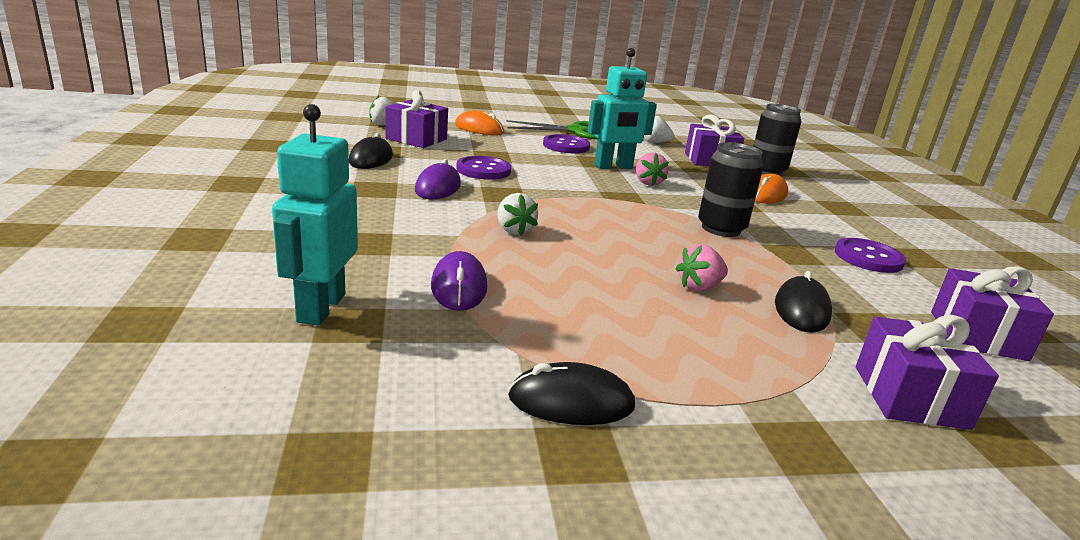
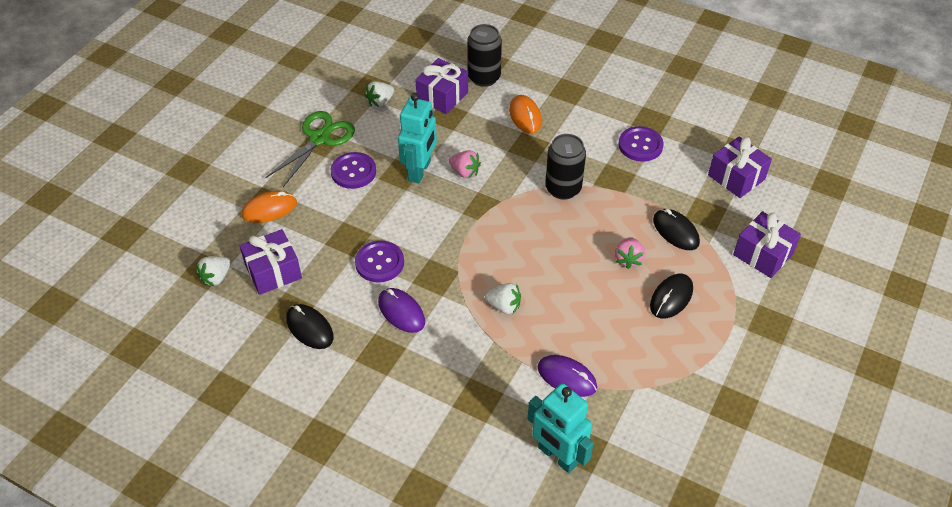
camera: 50 degrees left, 25 degrees up
(571, 402) = (700, 389): black mouse -> black mouse (671, 298)

